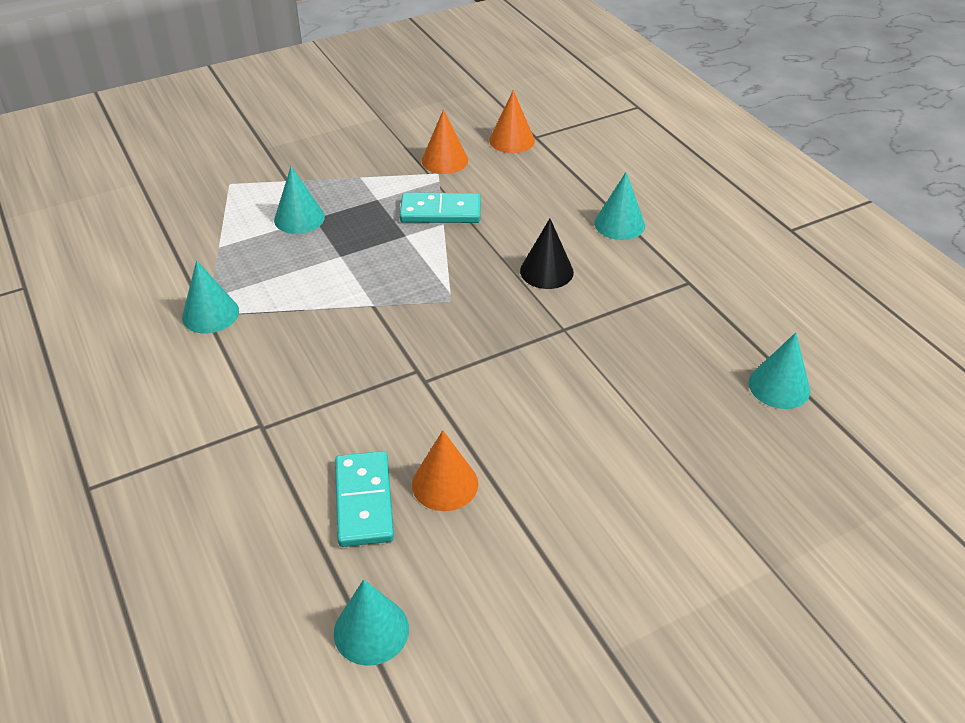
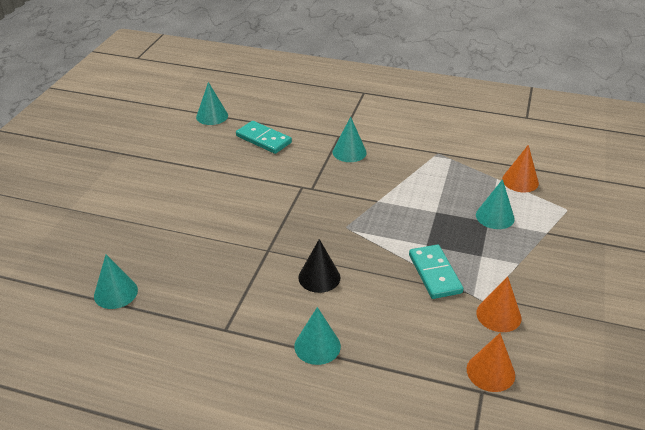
camera: 135 degrees right, 5 degrees down
(210, 314) = (437, 154): turquoise cone -> turquoise cone (349, 152)
(440, 212) = (434, 274): turquoise domino -> turquoise domino turned 60 degrees counterclockwise
(445, 484) = (240, 160): orange cone -> orange cone (520, 181)

